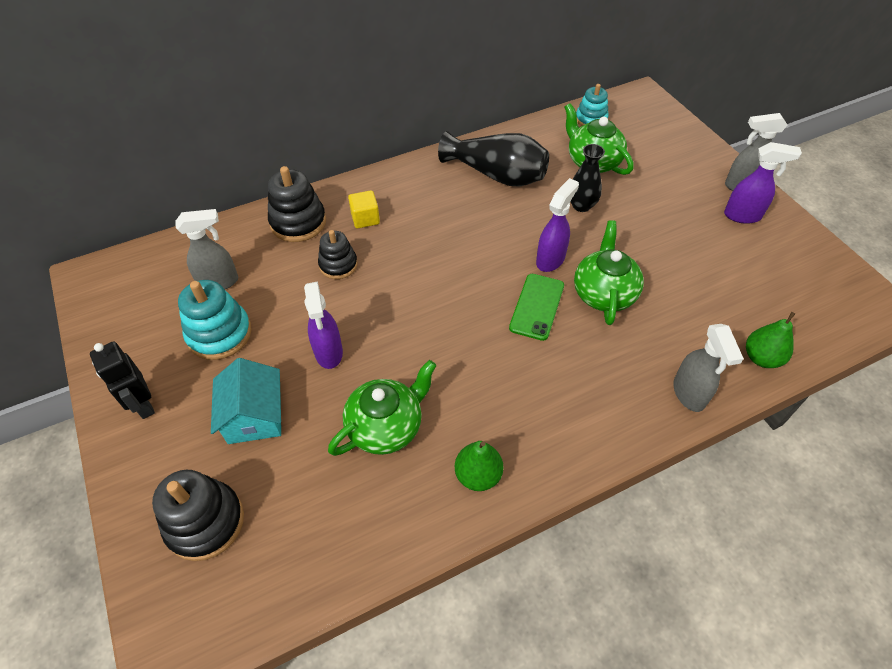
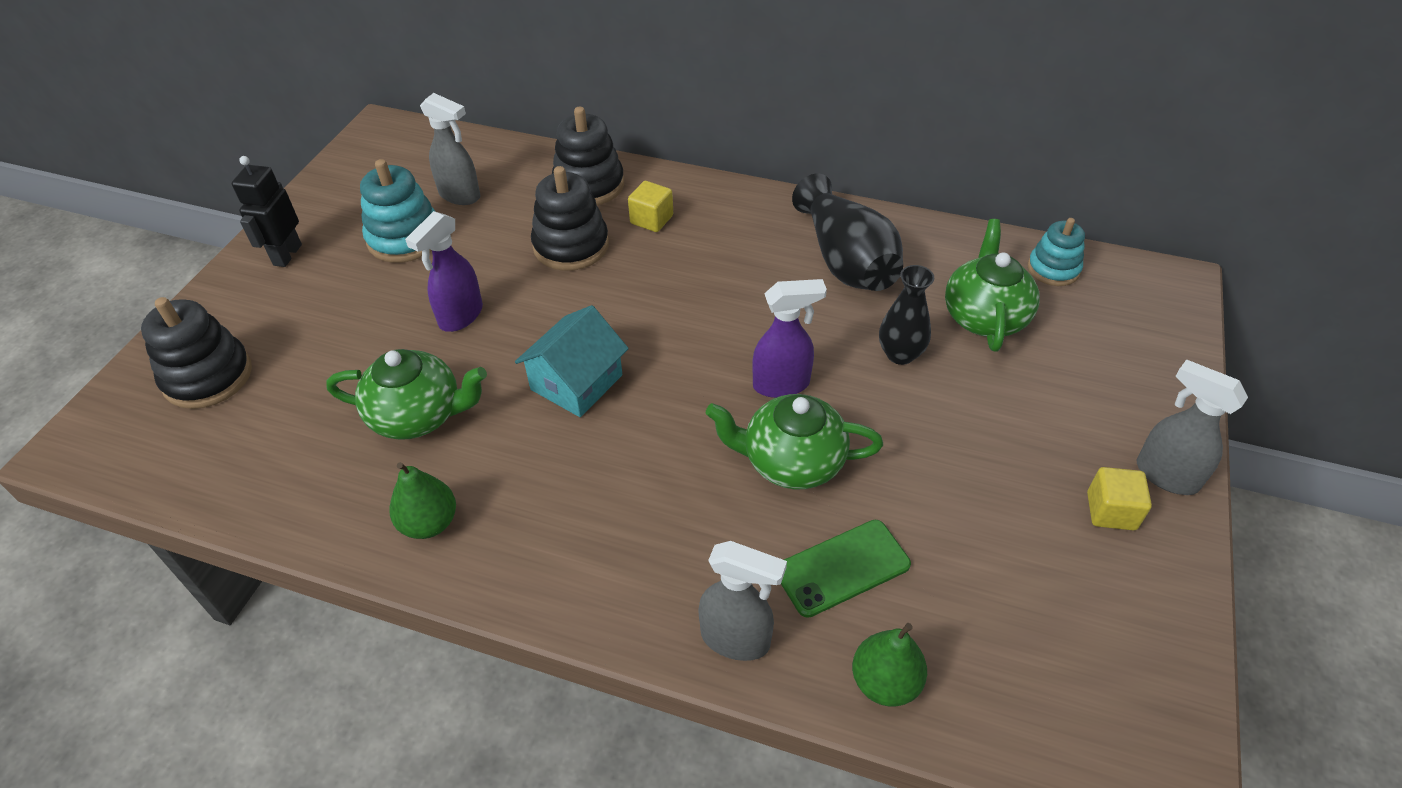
camera: 45 degrees right, 5 degrees down
(254, 416) = (341, 324): turquoise house -> turquoise house (576, 382)
(338, 265) = (571, 246): black stacking toy -> black stacking toy, size x1.53
(537, 306) = (700, 419): green phone -> green phone (842, 568)
(604, 293) = (791, 462): green teapot -> green teapot turned 135 degrees counterclockwise
(689, 394) = (736, 639): grey spray bottle -> grey spray bottle turned 105 degrees counterclockwise
(743, 216) = (1111, 511): purple spray bottle -> yellow cube

